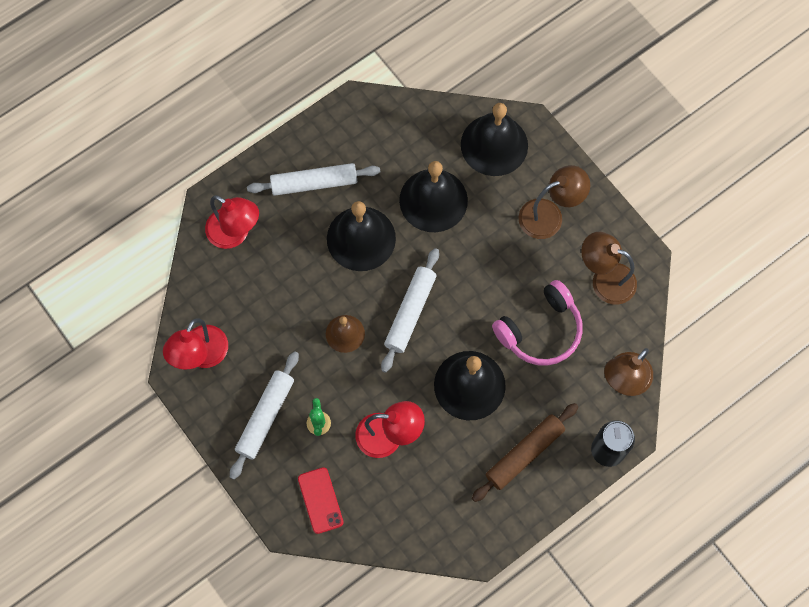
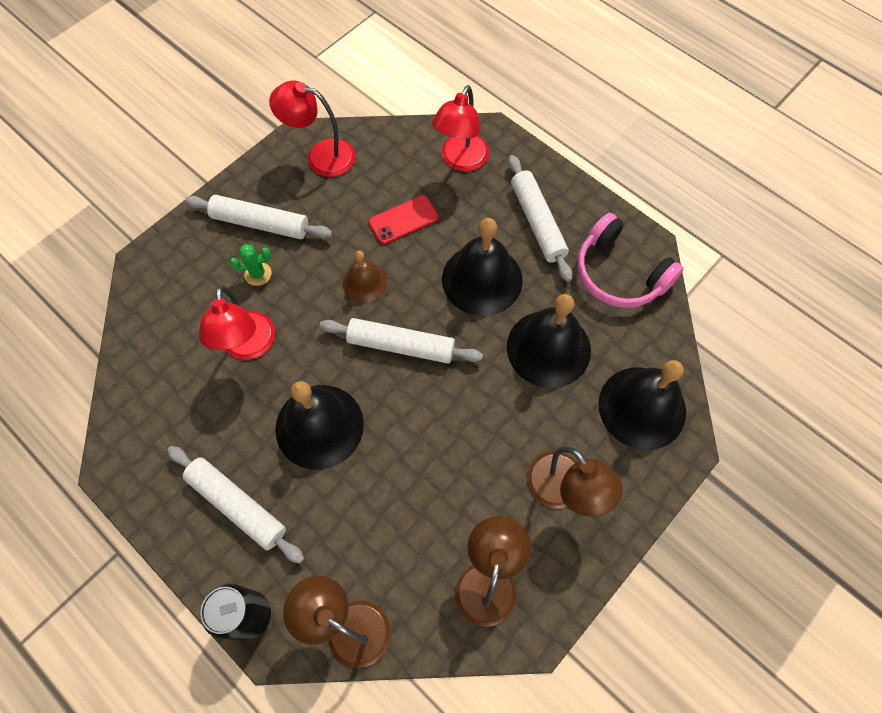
camera: 80 degrees right, 5 degrees down
(320, 500) = (171, 290): red phone -> red phone (403, 220)
(524, 454) = (237, 505): brown rolling pin -> white rolling pin
(540, 330) = (402, 502): pink headphones -> pink headphones (619, 273)

